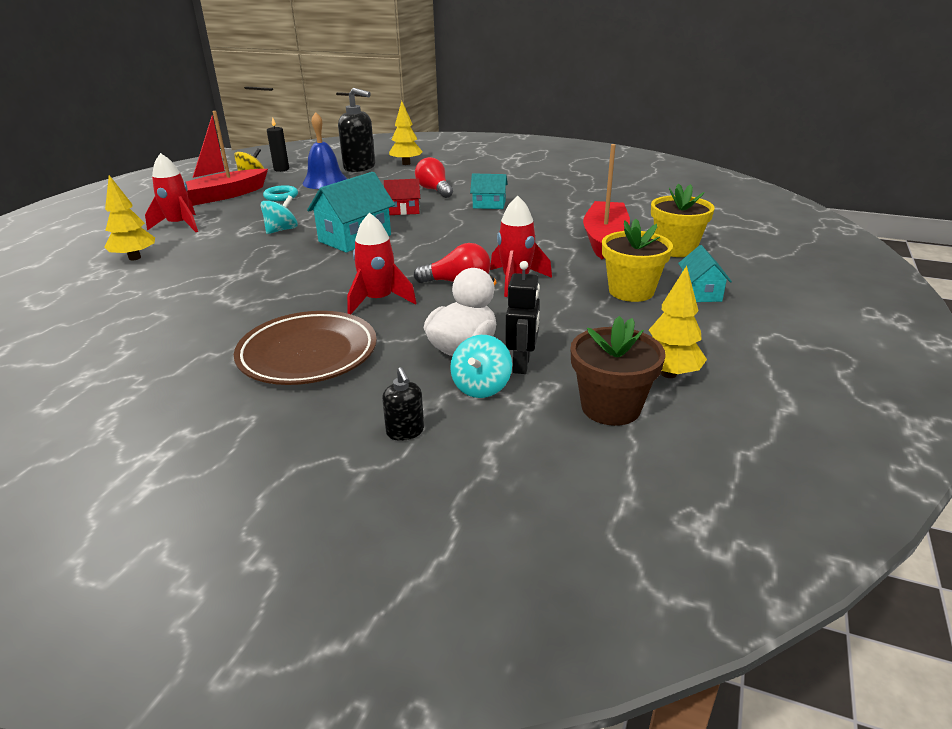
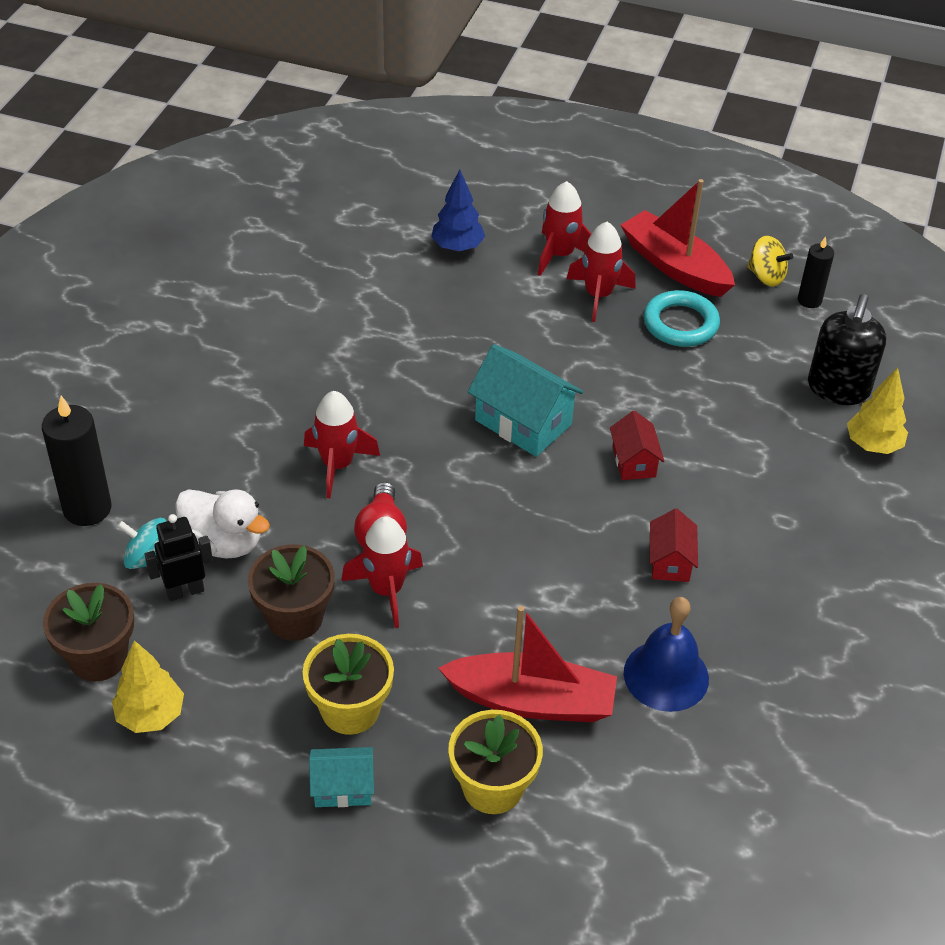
camera: 85 degrees right, 15 degrees up
(135, 258) = (457, 247): yellow tree -> blue tree
(235, 215) = (598, 295): none -> red rocket
(281, 196) = (680, 324): turquoise ring -> turquoise ring, size x1.53
(281, 230) = (548, 348): turquoise spinning top -> none
(308, 354) = (225, 426): brown plate -> none
(325, 182) = (755, 359): blue bell -> blue bell (666, 675)
(405, 432) = (87, 508): black soap dispenser -> black candle
(434, 190) = (733, 491): red light bulb -> none
(489, 205) = (670, 561): turquoise house -> red house
(522, 364) = (185, 591): black robot -> black robot turned 150 degrees clockwise
(547, 313) = (295, 618): none -> brown flower pot

